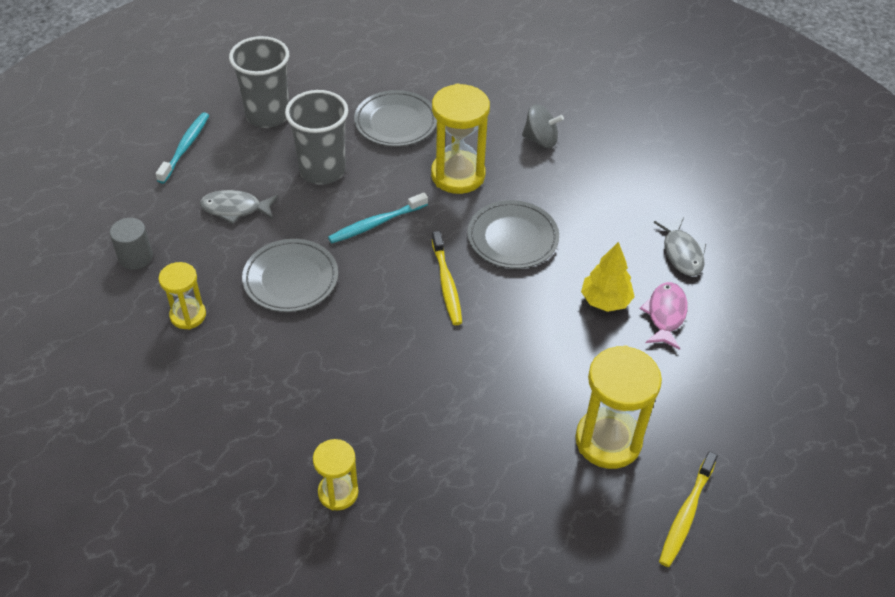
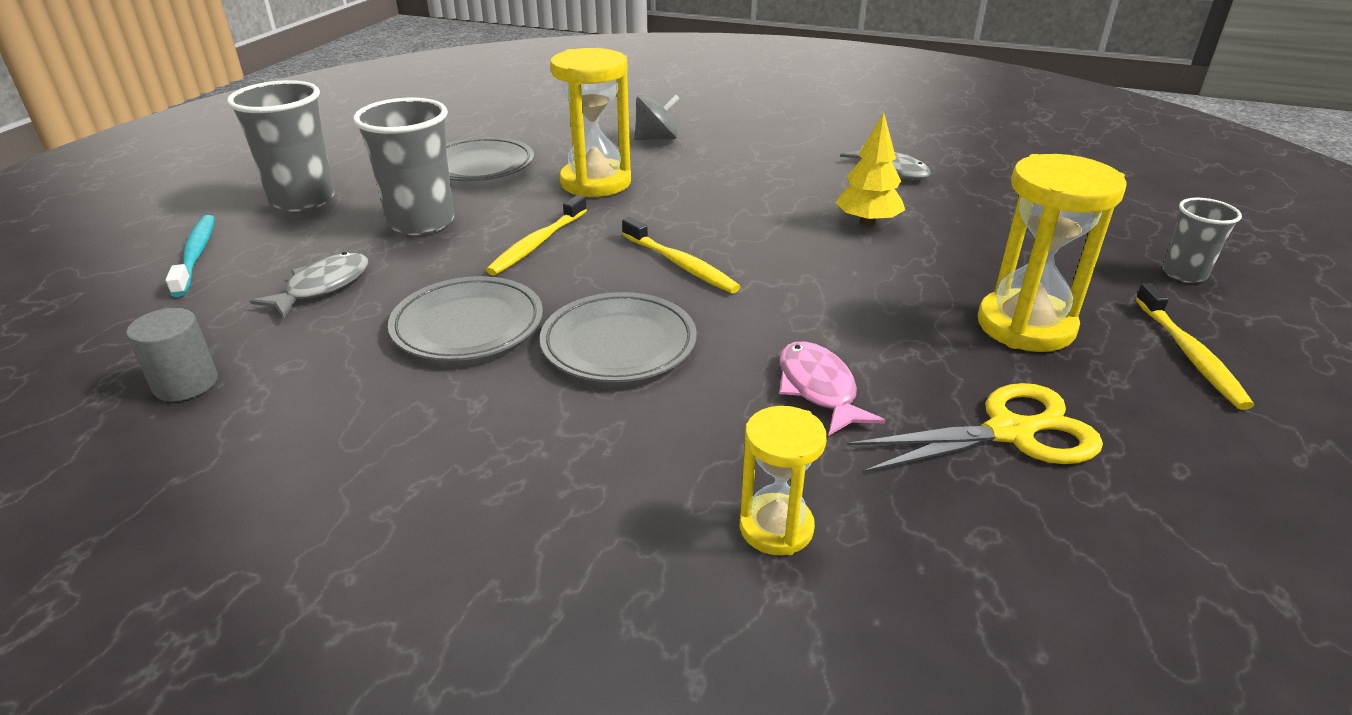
camera: 30 degrees left, 15 degrees down
(188, 315) = (332, 417): yellow hourglass -> none
(235, 209) = (322, 287): grey fish -> grey fish turned 150 degrees clockwise
(376, 223) = (537, 243): turquoise toothbrush -> yellow toothbrush
(510, 505) = (1009, 432): none -> yellow scissors
(512, 238) = (712, 208): grey plate -> grey plate (618, 344)
(665, 315) = (937, 213): pink fish -> pink fish (819, 389)
(775, 455) = (1184, 274): none -> grey cup

